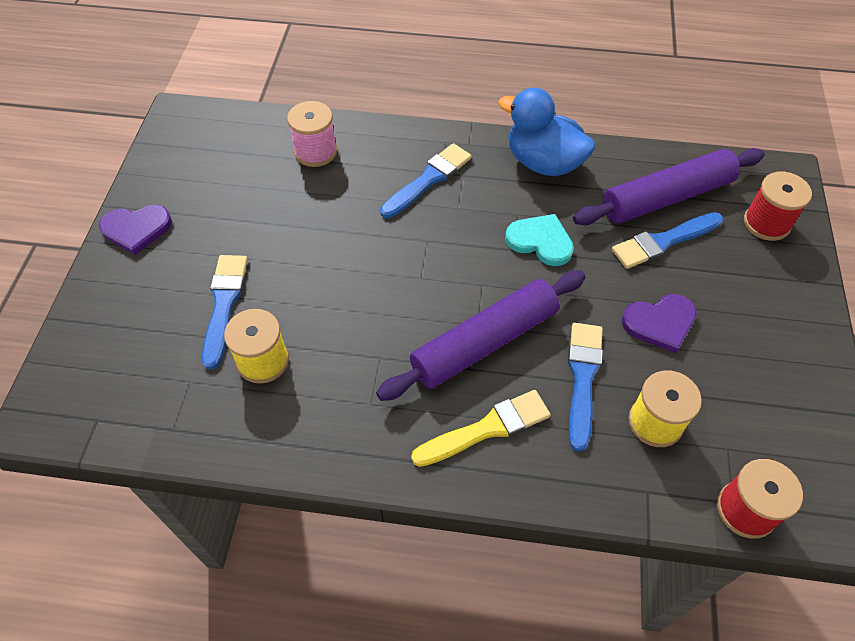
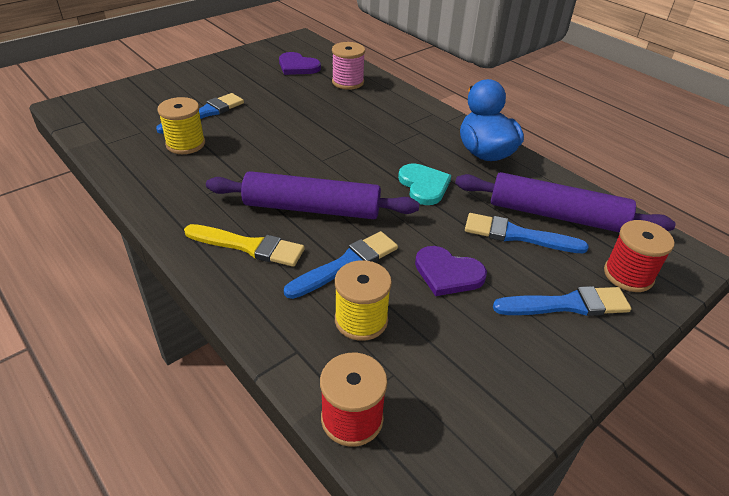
camera: 40 degrees right, 15 degrees down
(136, 229) = (213, 67): purple heart -> purple heart (297, 66)
(428, 179) = (395, 123): blue brush -> blue brush (567, 304)

